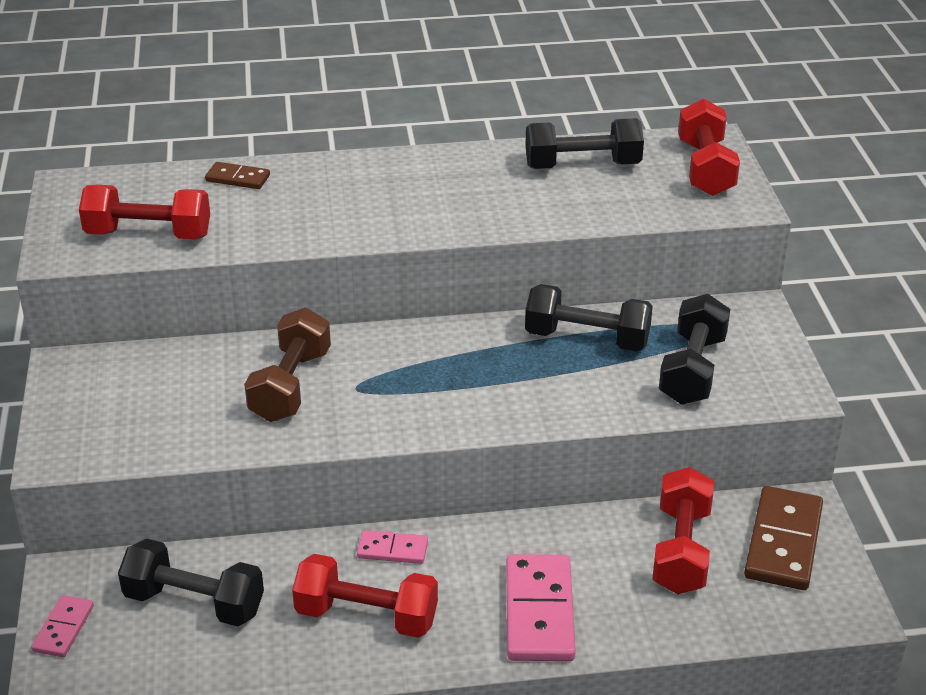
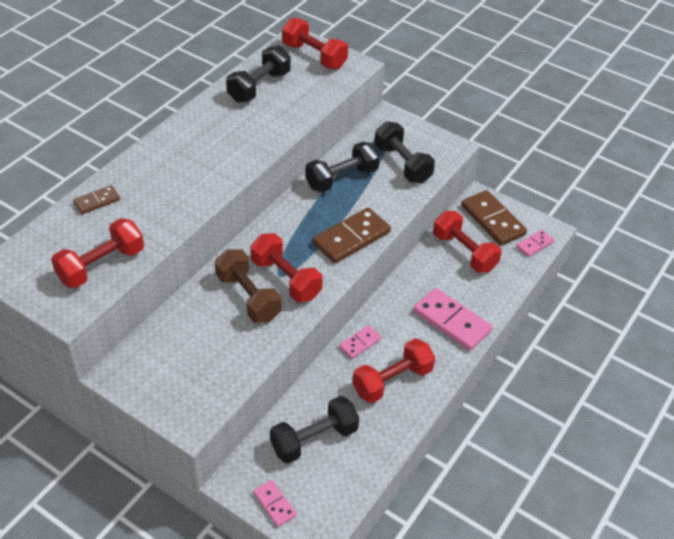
camera: 50 degrees left, 10 degrees up
(356, 396) = (286, 279): none -> red dumbbell
(496, 405) = (351, 238): none -> brown domino
(801, 612) = (534, 244): none -> pink domino

